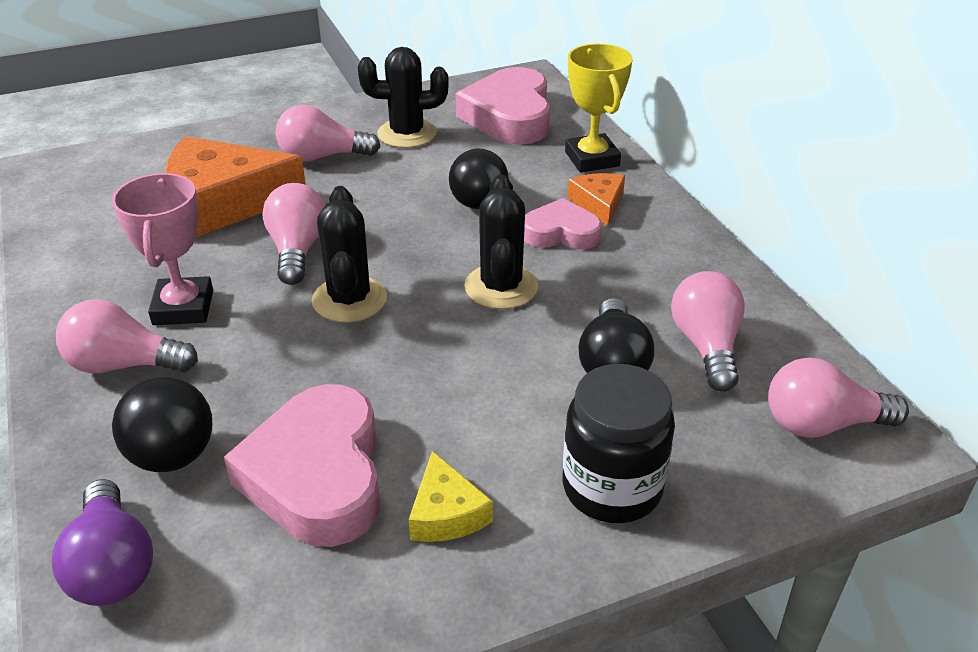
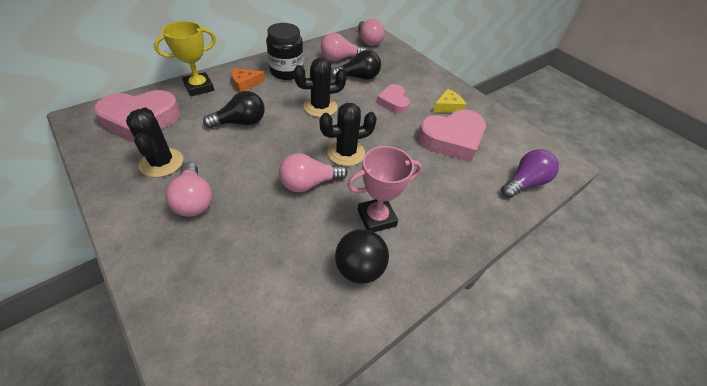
camera: 110 degrees left, 10 degrees up
(124, 364) = (429, 226): pink light bulb -> none
(173, 456) = (469, 184): black ball -> black ball (359, 268)
(223, 203) = (263, 238): orange cheese -> none
(561, 233) = (273, 93): pink heart -> pink heart (393, 102)
(612, 487) = (416, 76): black jar -> black jar (286, 72)

